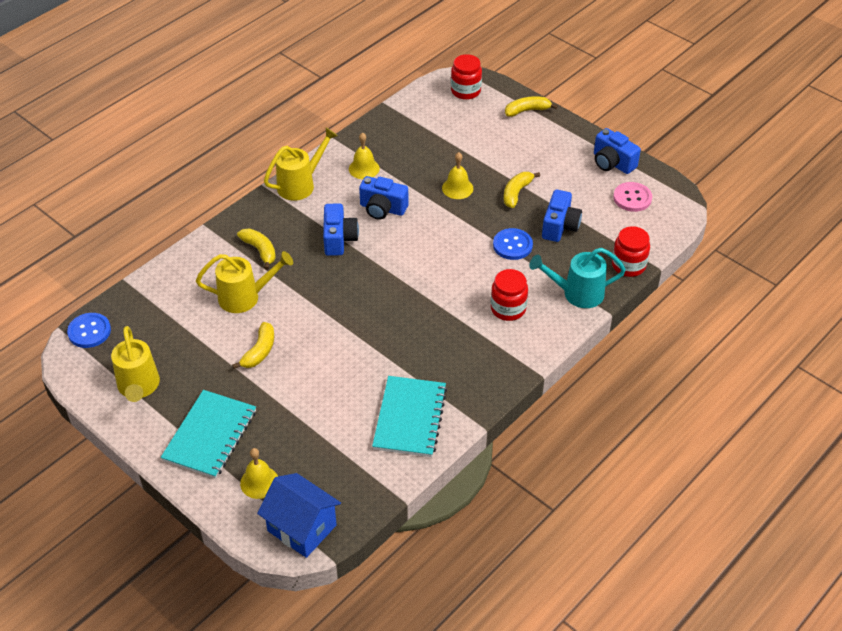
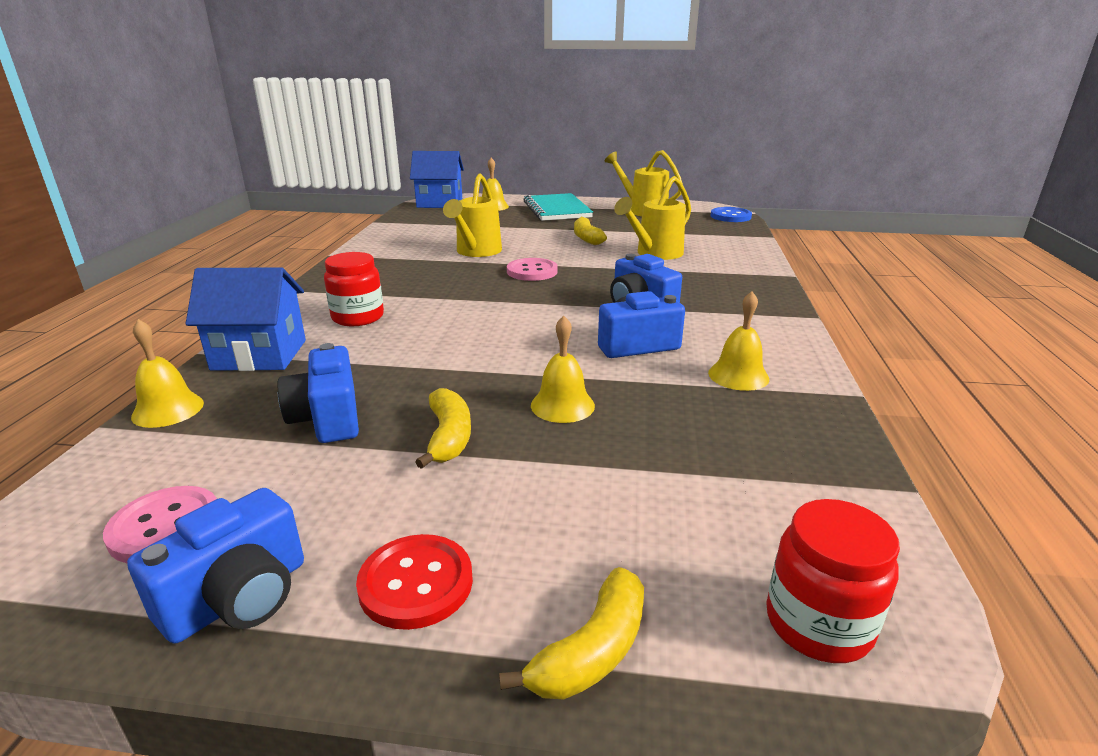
camera: 145 degrees right, 20 degrees down
(260, 250) = (702, 277): yellow banana -> none
(300, 184) = (777, 331): yellow watering can -> yellow watering can (476, 252)
(357, 315) = (532, 271): none -> pink button
(410, 418) = (406, 244): turquoise notebook -> none
(512, 245) = (398, 370): blue button -> none
(561, 145) = (416, 583): none -> red button
(577, 293) = (259, 355): turquoise watering can -> blue house
(612, 163) = (238, 598): blue camera -> blue camera turned 120 degrees clockwise
(628, 265) = (168, 409): red jar -> yellow bell

